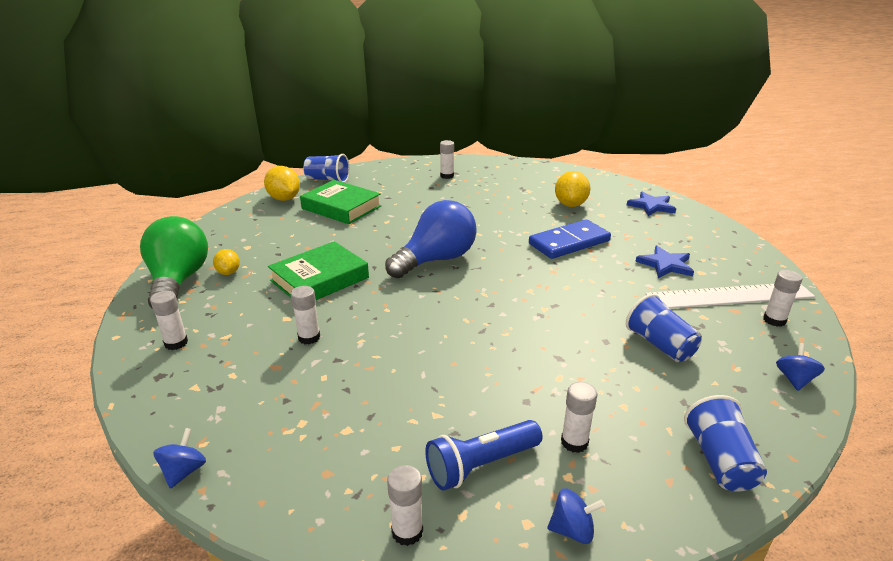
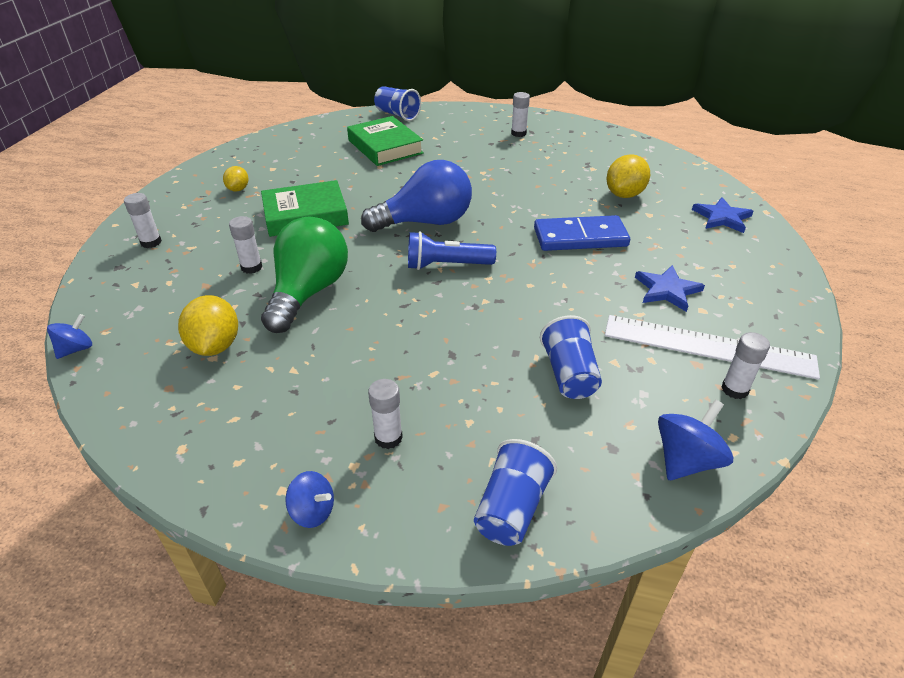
camera: 25 degrees right, 10 degrees up
(178, 281) = (194, 188): green light bulb -> green light bulb (308, 292)
(284, 199) = (342, 127): yellow lemon -> yellow lemon (215, 346)
(407, 531) = (185, 457): white glue stick -> none
(481, 465) = (289, 427): blue flashlight -> blue flashlight (446, 265)
(794, 379) = (686, 460): blue spinning top -> blue spinning top, size x1.55

